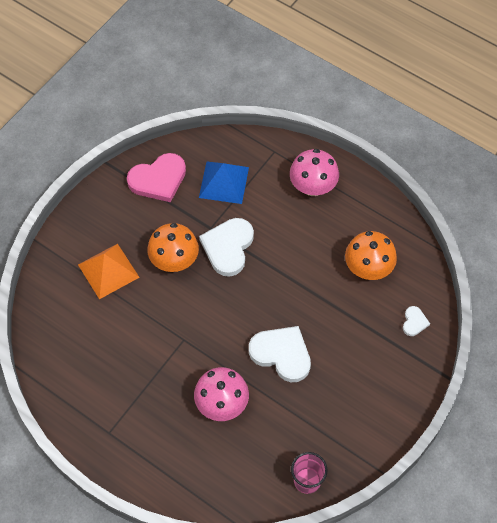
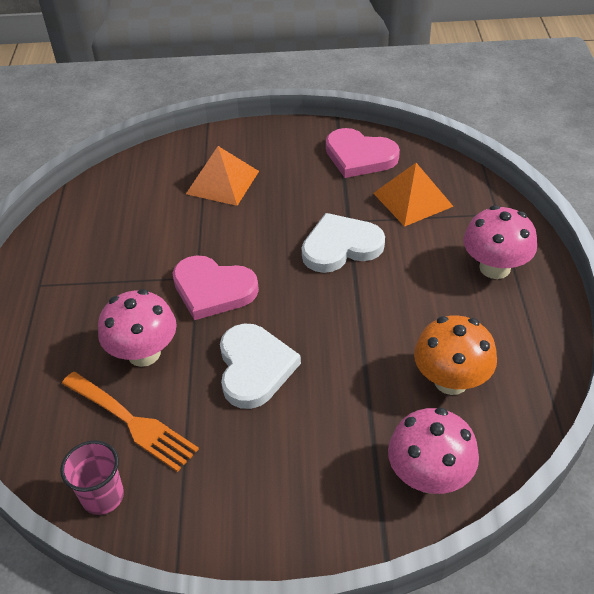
camera: 55 degrees right, 15 degrees down
(174, 261) = (281, 218): orange mushroom -> none
(202, 337) = (213, 290): none -> pink heart
(223, 182) = (412, 199): blue pyramid -> orange pyramid
(269, 439) = (132, 422): none -> orange fork
(414, 322) = (429, 476): white heart -> pink mushroom

